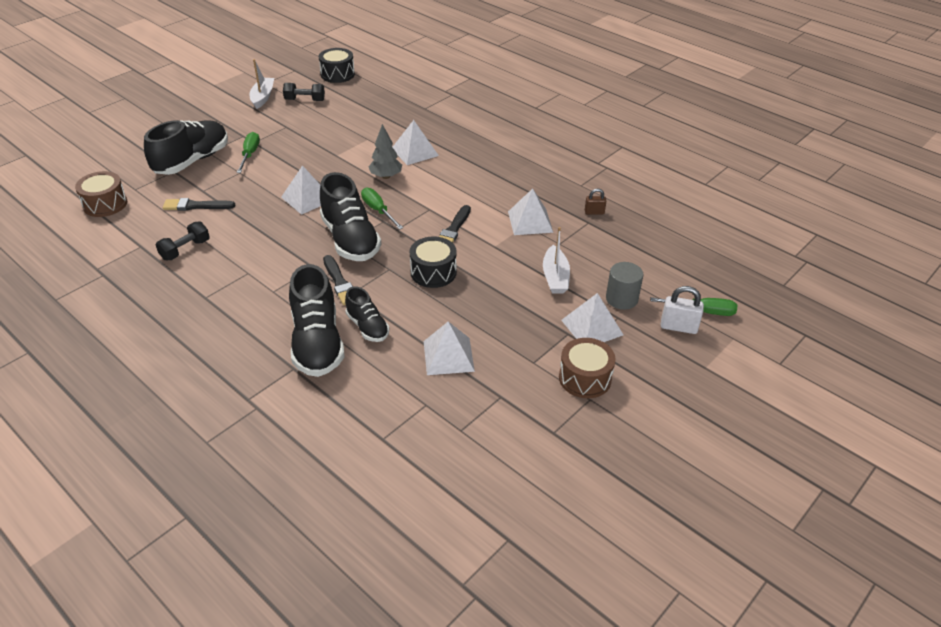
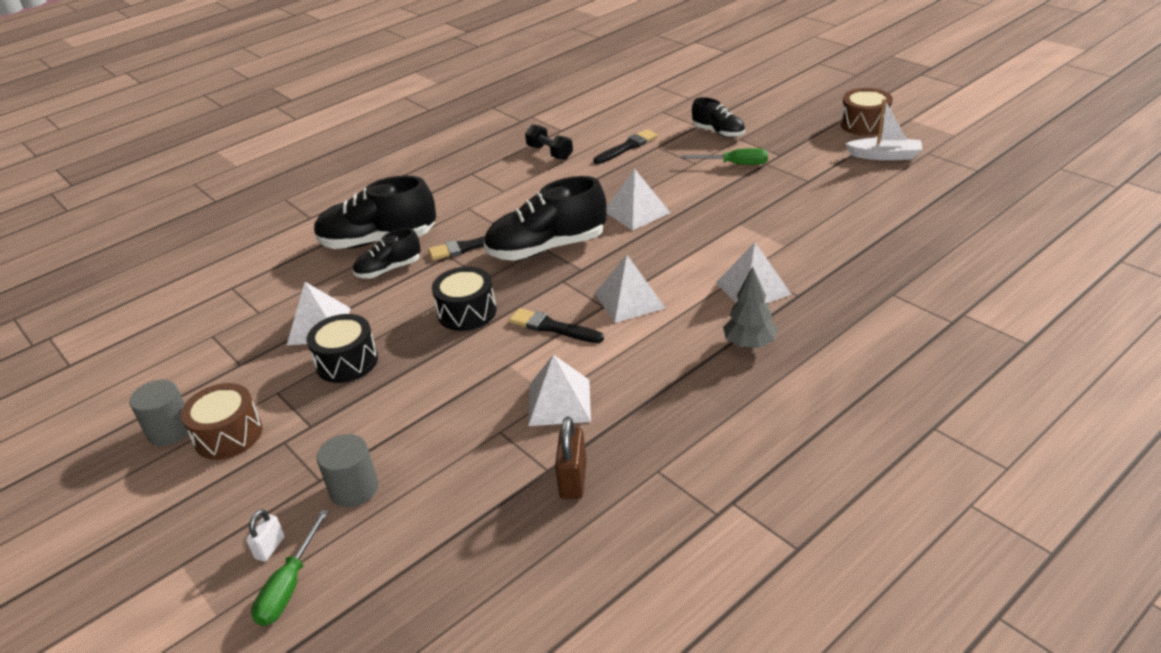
camera: 100 degrees right, 5 degrees down
(105, 204) = (635, 102): brown drum -> brown drum (864, 124)
(192, 161) = (718, 132): black shoe -> black shoe, size x0.56
(196, 206) = (627, 147): black brush -> black brush turned 45 degrees clockwise
(305, 100) = (886, 187): black dumbbell -> none
(337, 74) = (979, 206): black drum -> black drum (347, 362)
(378, 210) = (604, 264): green screwdriver -> none
(386, 176) = (685, 266): grey tree -> grey tree (749, 344)
(555, 277) = (424, 421): white boat -> none
(586, 417) = (170, 430): none -> grey cylinder
(592, 327) = (311, 450): white pyramid -> white pyramid (629, 300)
(594, 212) = (573, 480): brown padlock -> brown padlock, size x1.61
(678, 327) = (270, 548): white padlock -> white padlock, size x0.62

